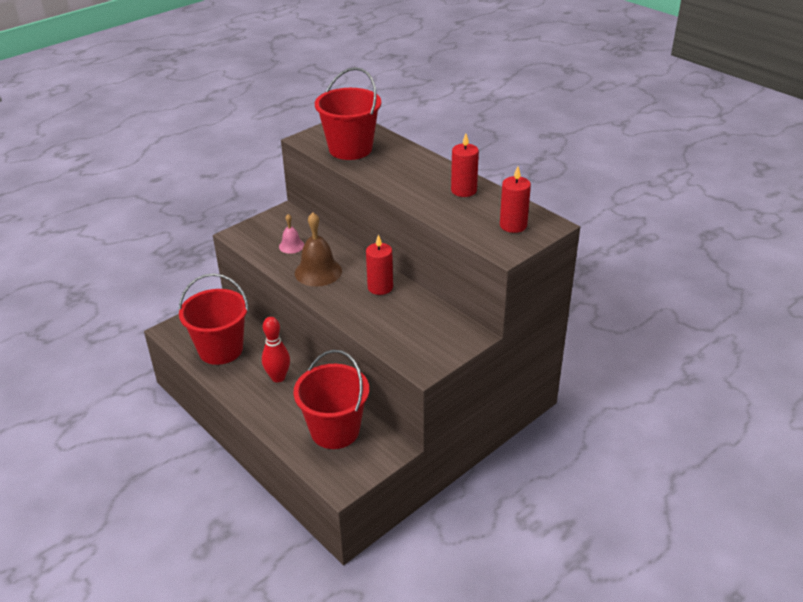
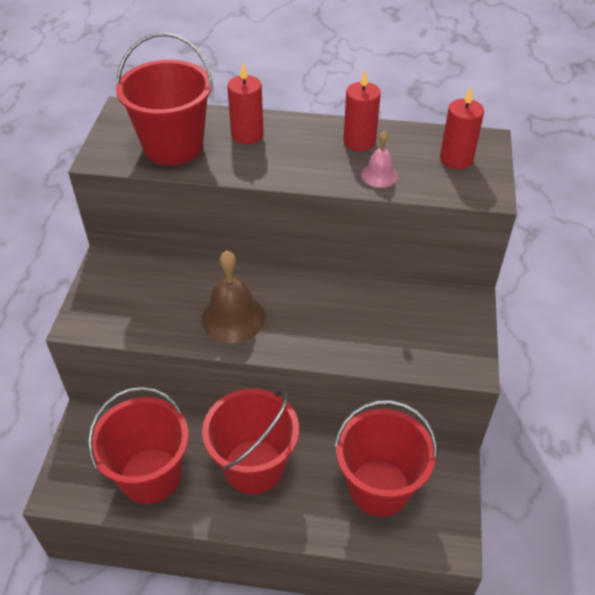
camera: 40 degrees left, 10 degrees up
(278, 377) = (254, 466): red bowling pin -> red bucket
(291, 246) = (164, 302): pink bell -> pink bell (379, 175)
(380, 287) = (320, 298): red candle -> red candle (247, 134)

